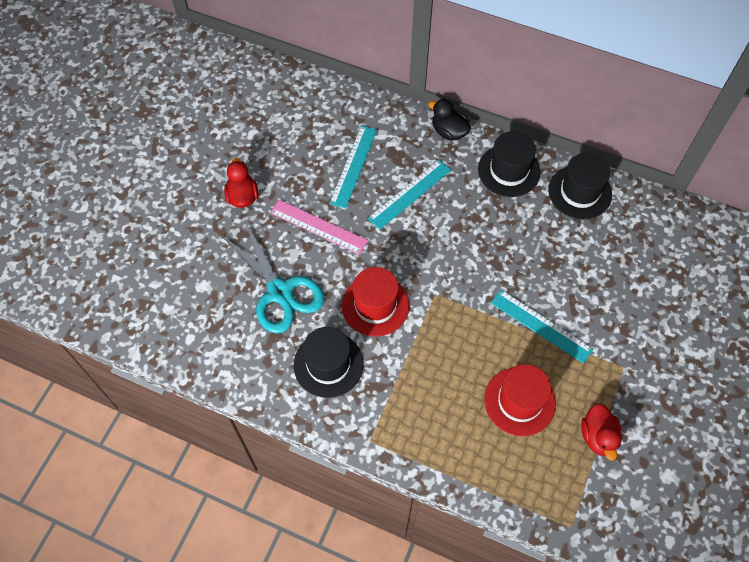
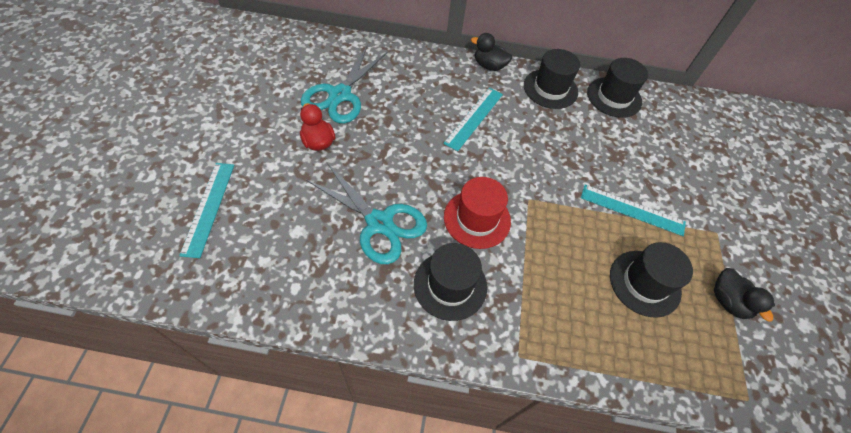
camera: 20 degrees left, 5 degrees down
(277, 145) = (340, 95): none -> turquoise scissors
(318, 227) = (399, 157): pink ruler -> none
(353, 166) = (416, 102): turquoise ruler -> turquoise ruler (208, 208)
(519, 401) = (644, 283): red hat -> black hat
(598, 436) = (728, 301): red duck -> black duck

